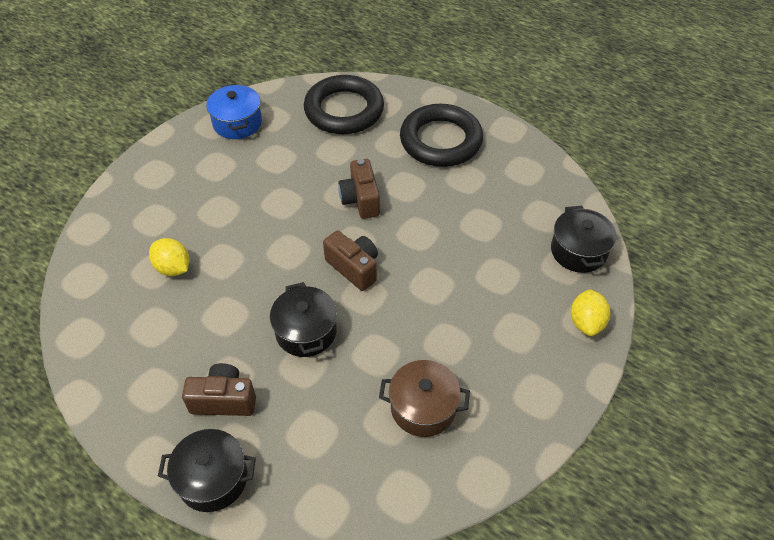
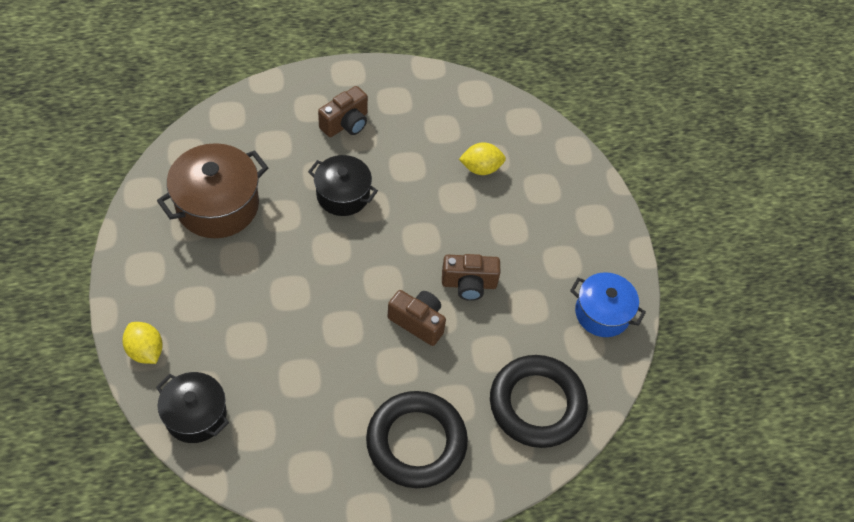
camera: 130 degrees right, 5 degrees up
(213, 479) = (304, 87): black pot -> none
(354, 268) = (360, 262): brown camera -> brown camera (469, 284)
(423, 407) = (217, 205): brown pot -> brown pot, size x1.52

